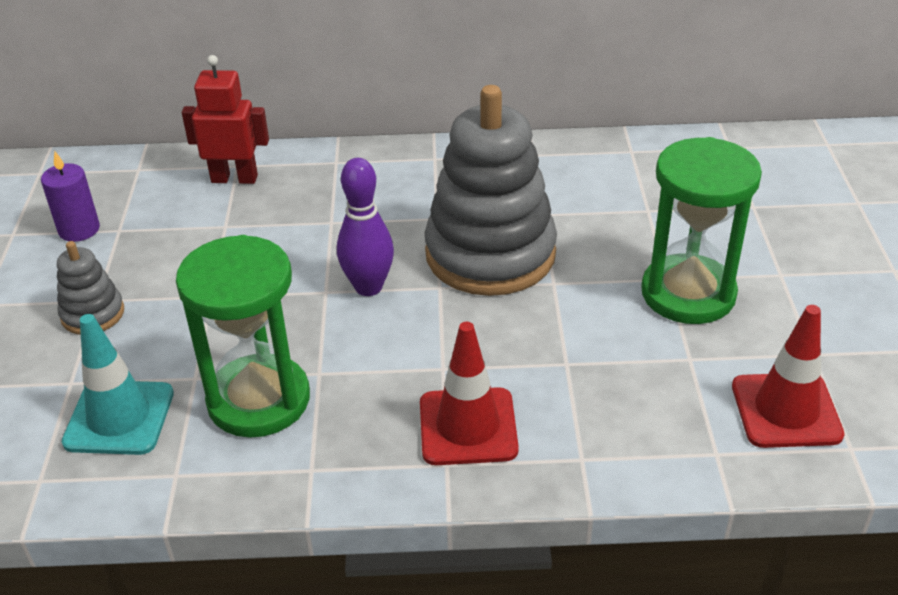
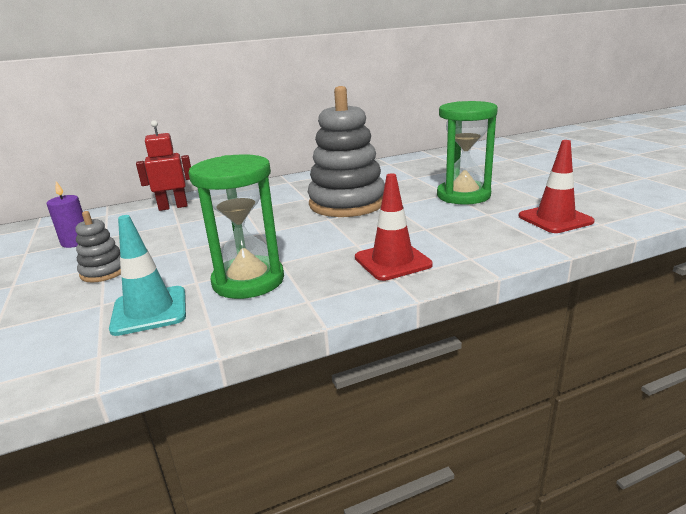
camera: 20 degrees left, 15 degrees down
(368, 287) = (286, 226): purple bowling pin -> none

